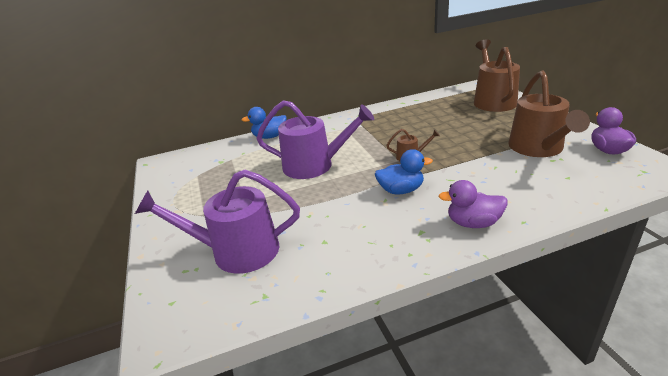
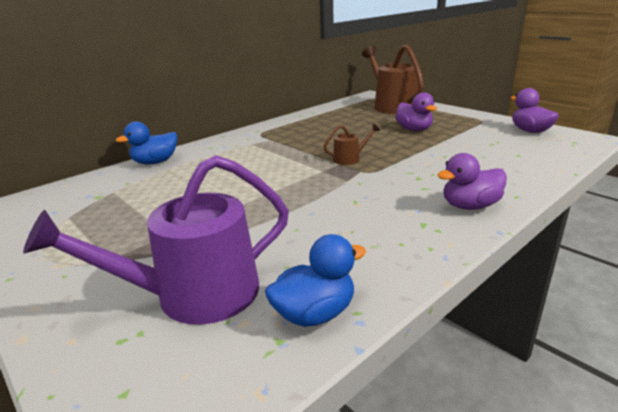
camera: 25 degrees left, 5 degrees down
(314, 165) = (239, 182): purple watering can -> none
(401, 190) = (366, 190): blue duck -> blue duck (315, 313)
(491, 132) = (414, 130): none -> purple duck
(538, 148) = (470, 136): brown watering can -> none

